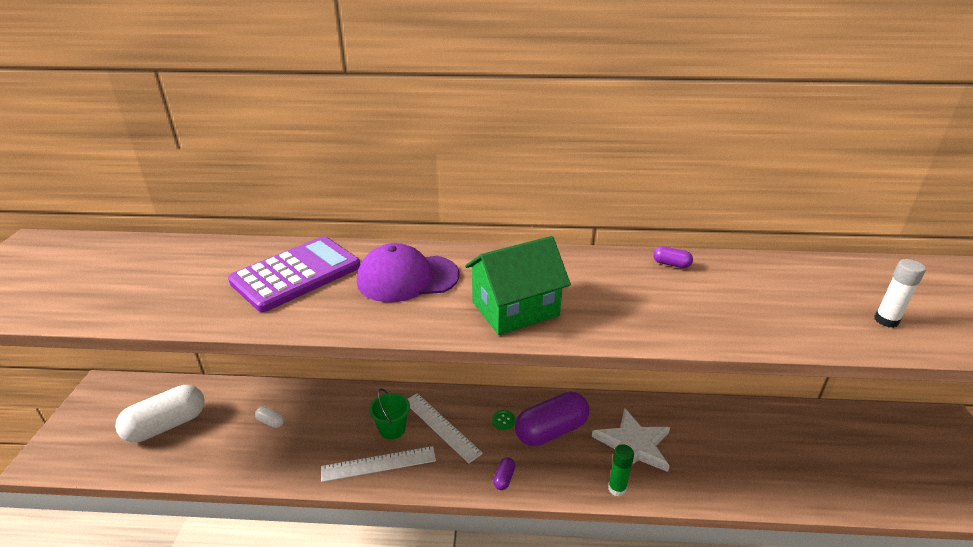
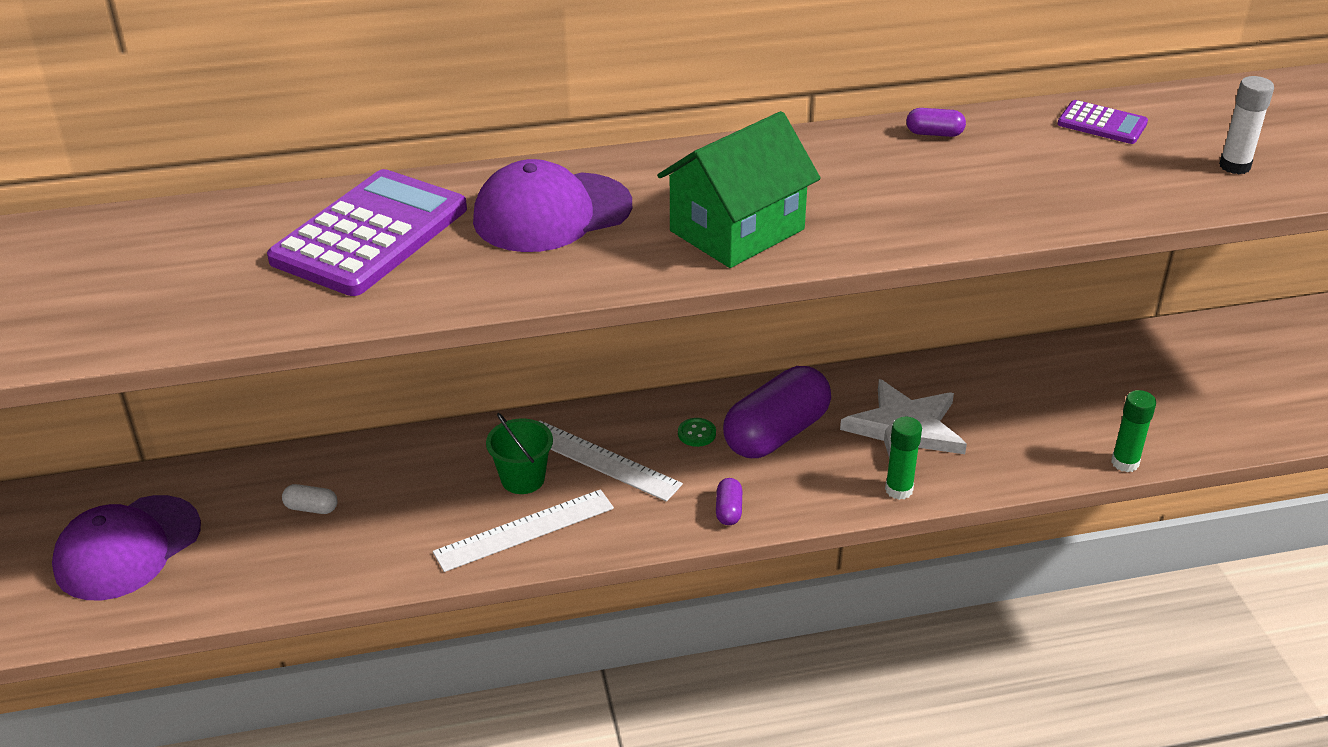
camera: 15 degrees left, 5 degrees up
(166, 425) = (127, 548): white capsule -> purple cap
(778, 503) = (1125, 463): none -> green glue stick
(790, 274) = (1102, 124): none -> purple calculator

